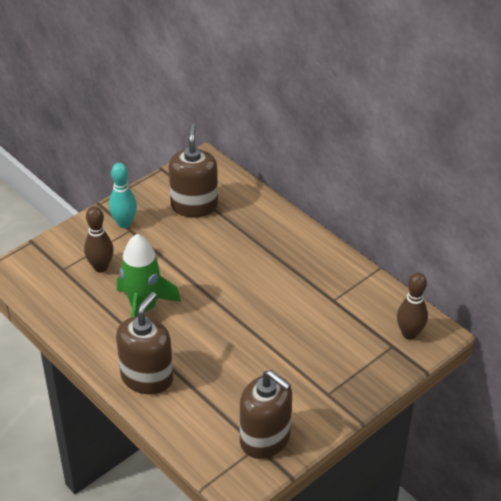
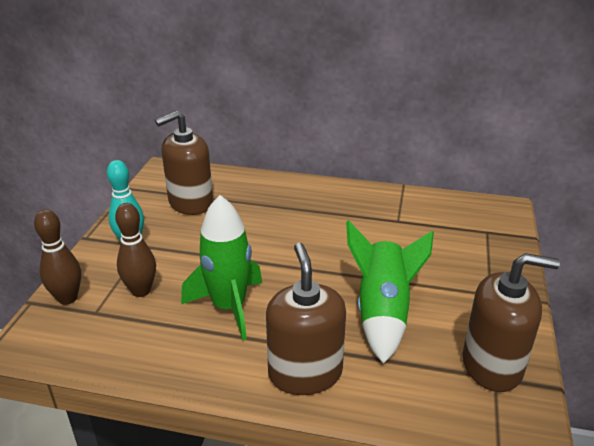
camera: 35 degrees left, 10 degrees down
(194, 206) = (190, 203): brown soap dispenser -> brown soap dispenser turned 90 degrees counterclockwise
(236, 366) = (382, 313): none -> green rocket
(409, 334) = (487, 217): brown bowling pin -> brown bowling pin (67, 298)

